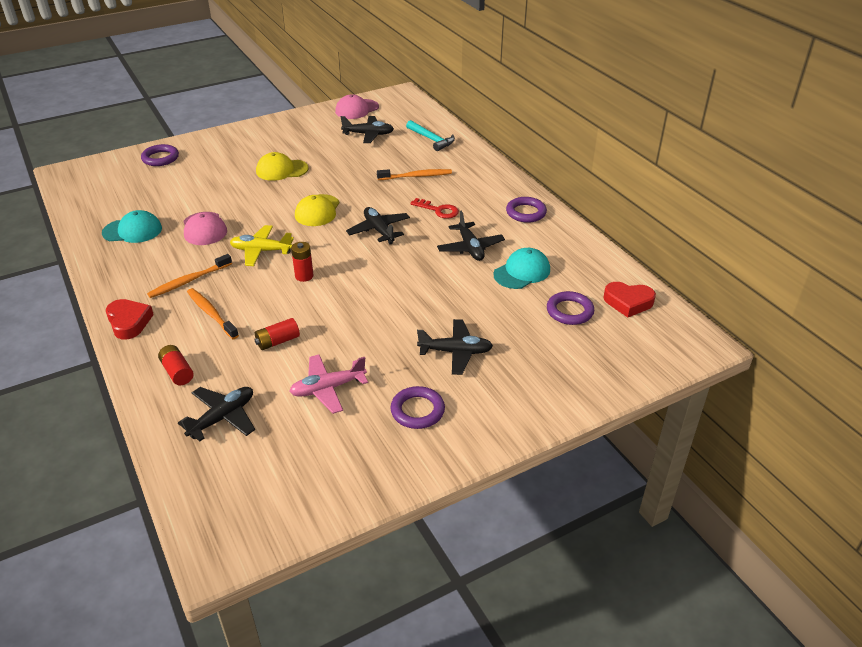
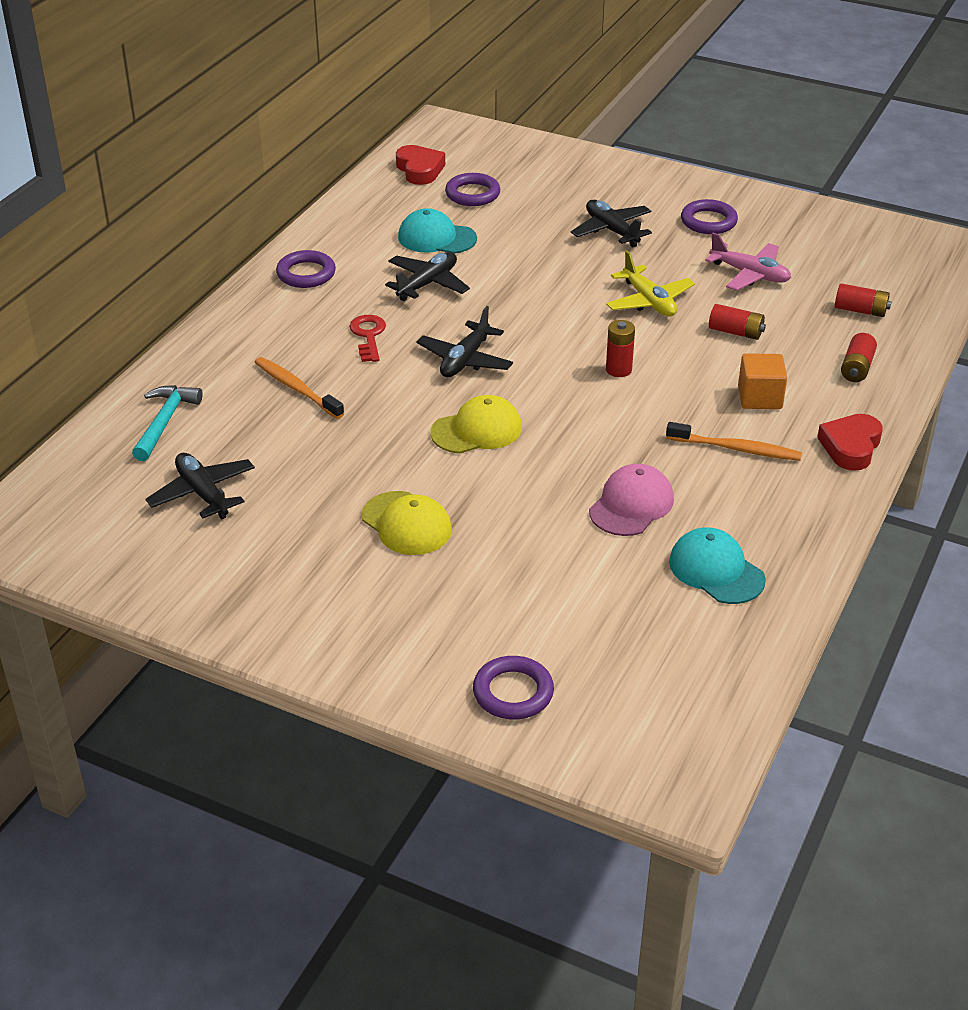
camera: 125 degrees left, 0 degrees up
(211, 313) = (760, 398): orange toothbrush -> orange cube
(222, 418) = (860, 310): black plane -> red battery
(261, 251) = (614, 427): yellow plane -> yellow plane (649, 301)
(357, 109) = (111, 555): pink cap -> none

